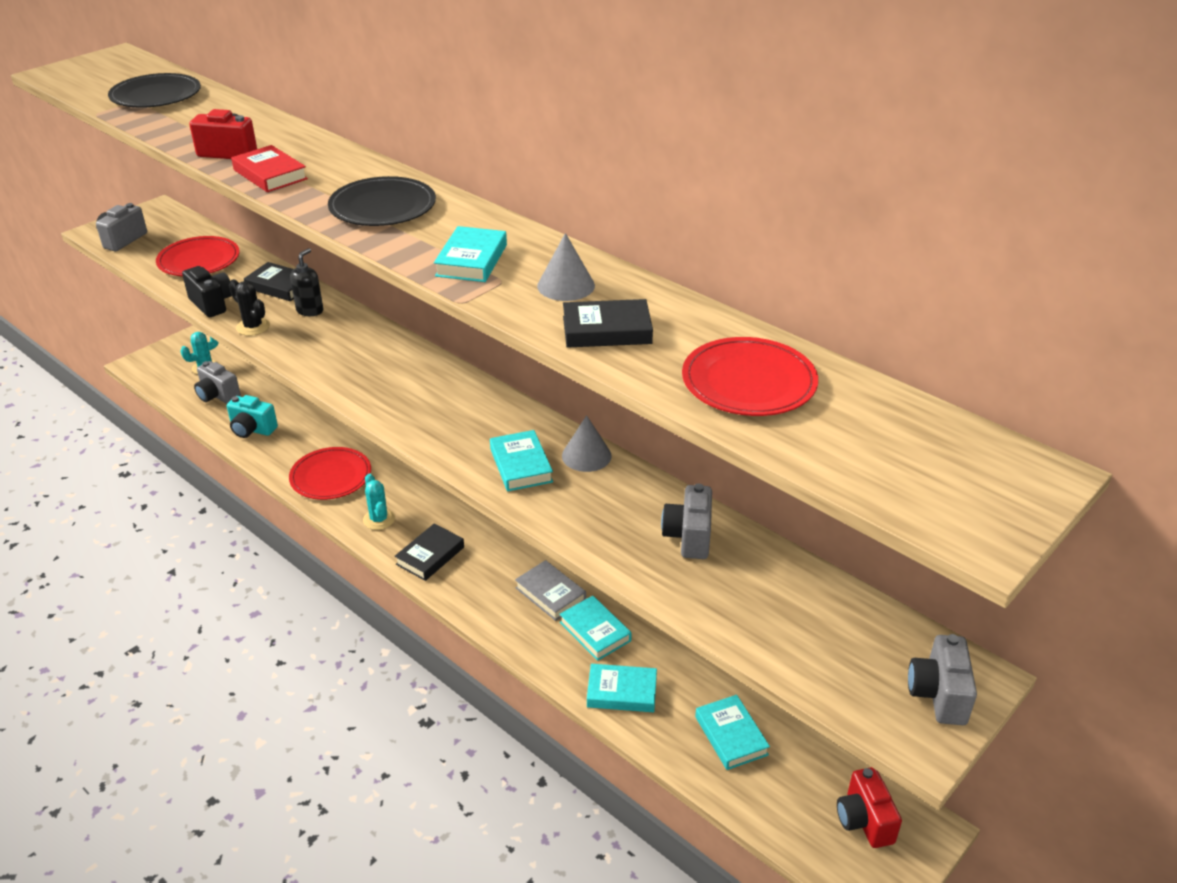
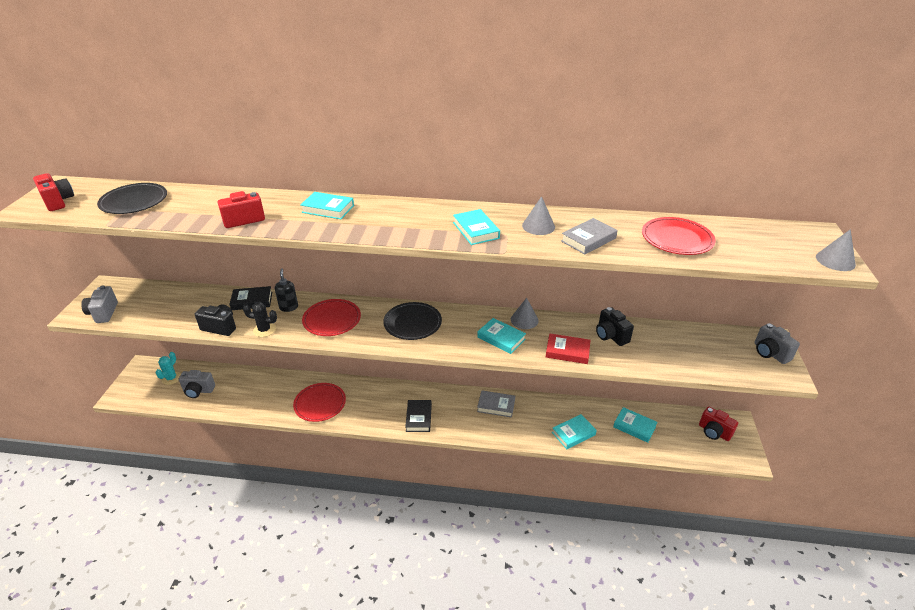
camera: 35 degrees left, 0 degrees up
(90, 74) = (58, 202): none -> red camera
(199, 260) = (177, 306): red plate -> red plate (332, 320)
(252, 430) = (243, 400): turquoise camera -> none
(270, 174) = (291, 224): red book -> red book (567, 351)
(379, 519) = (371, 413): turquoise cactus -> none
(382, 207) = (386, 219): black plate -> black plate (412, 323)
(595, 631) = (534, 412): turquoise book -> turquoise book (328, 209)
(607, 330) = (588, 240): black book -> grey book
(688, 537) = (611, 336): grey camera -> black camera
(983, 527) = (835, 260): none -> grey cone

